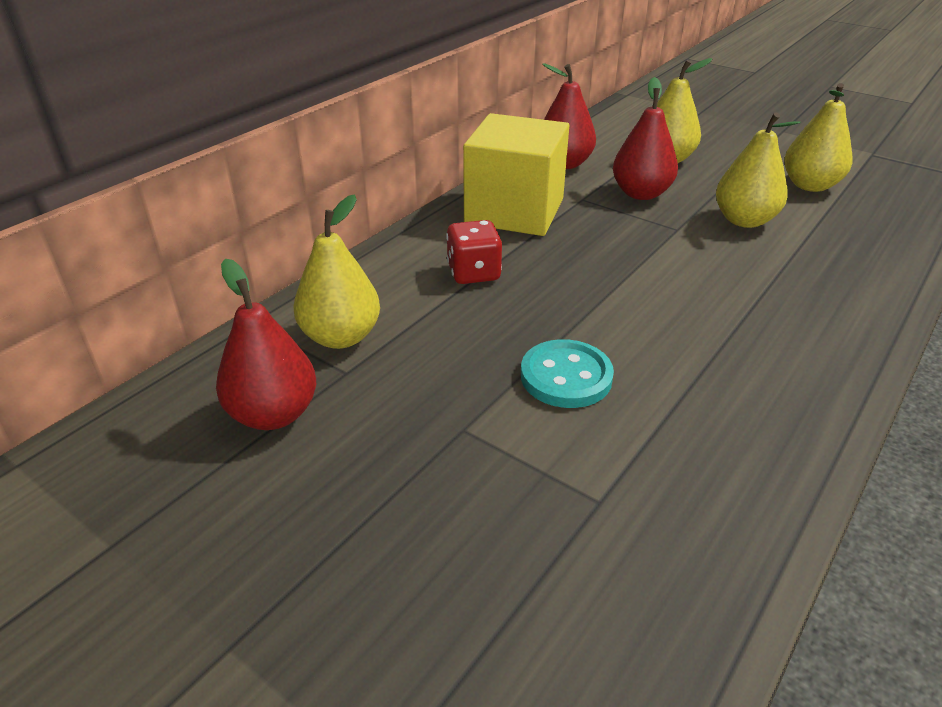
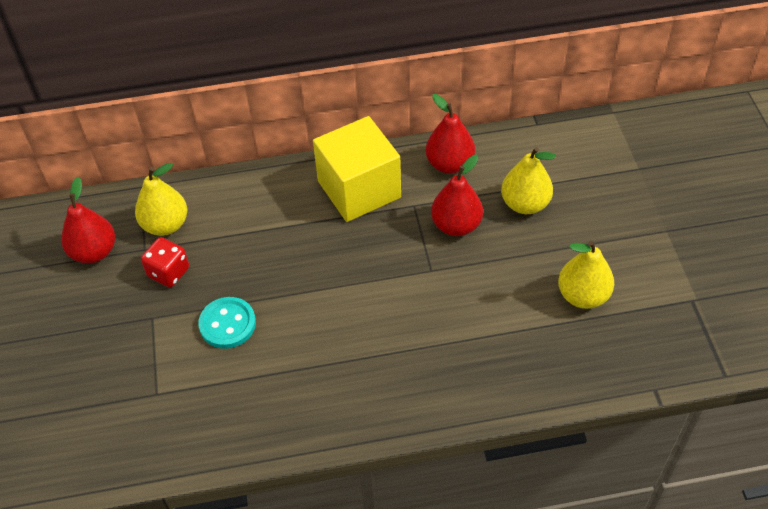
camera: 45 degrees right, 15 degrees up
(473, 273) = (274, 225): red dice -> red dice (168, 272)
(744, 220) = (483, 293): yellow pear -> none

